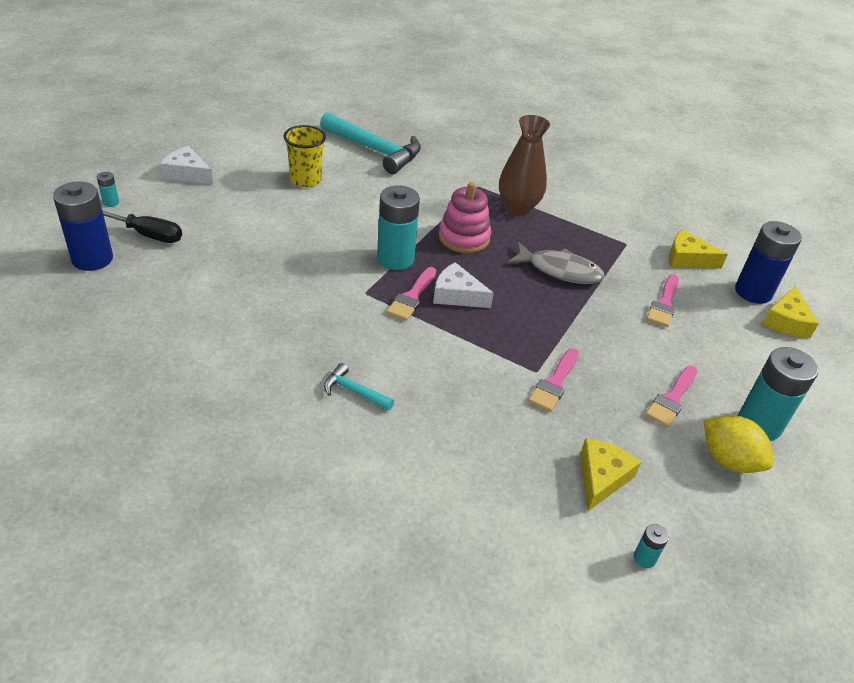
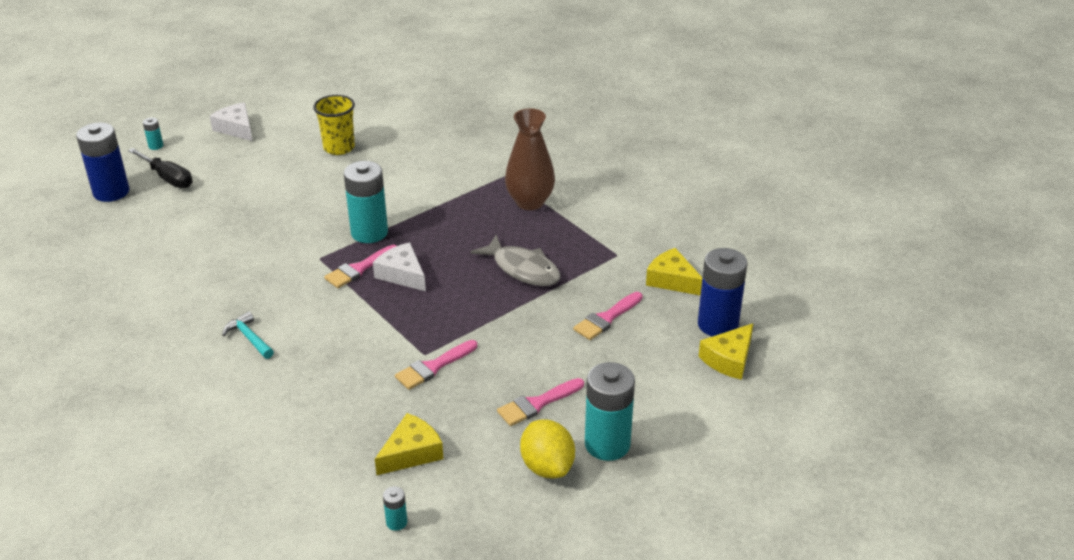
camera: 25 degrees right, 5 degrees down
(375, 150) = (427, 127): turquoise hammer -> none
(464, 237) = (450, 223): pink stacking toy -> none

